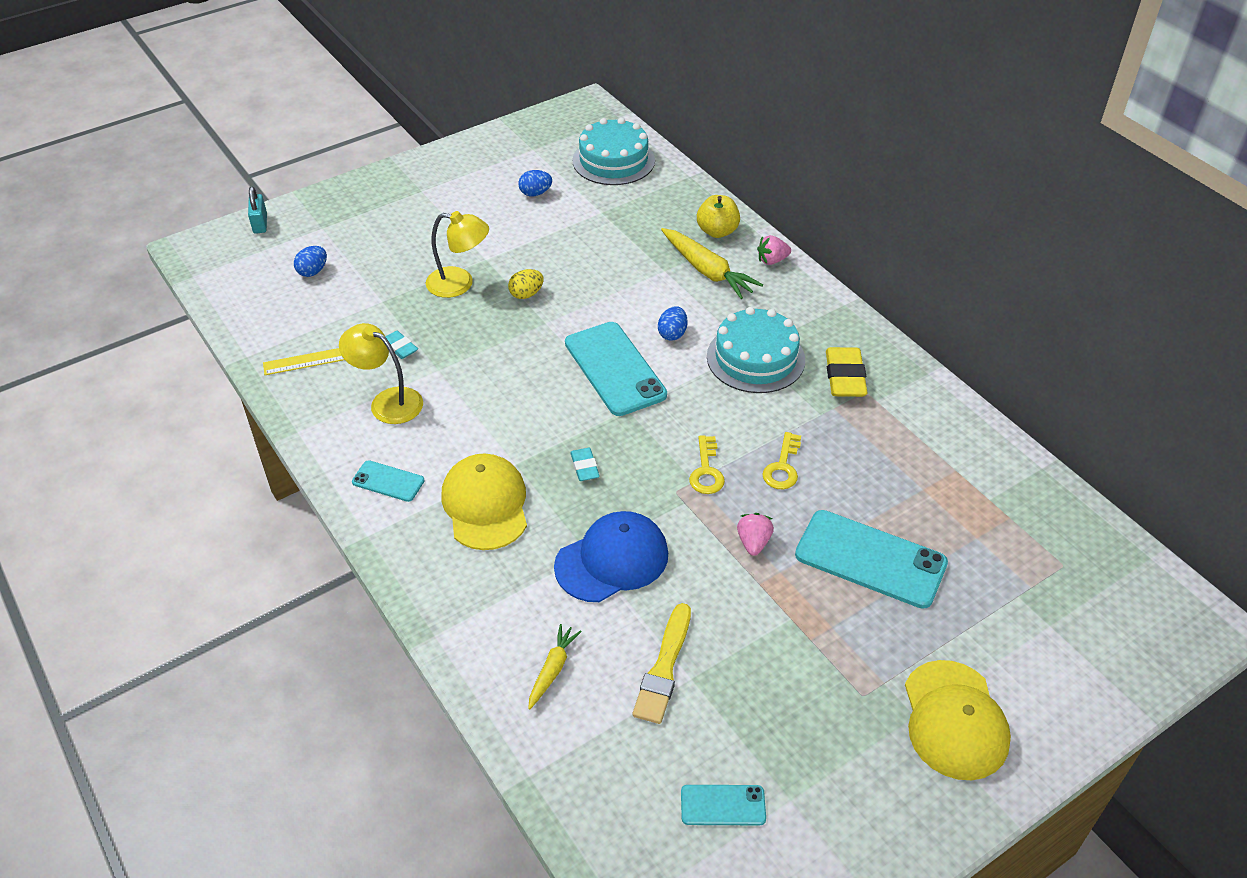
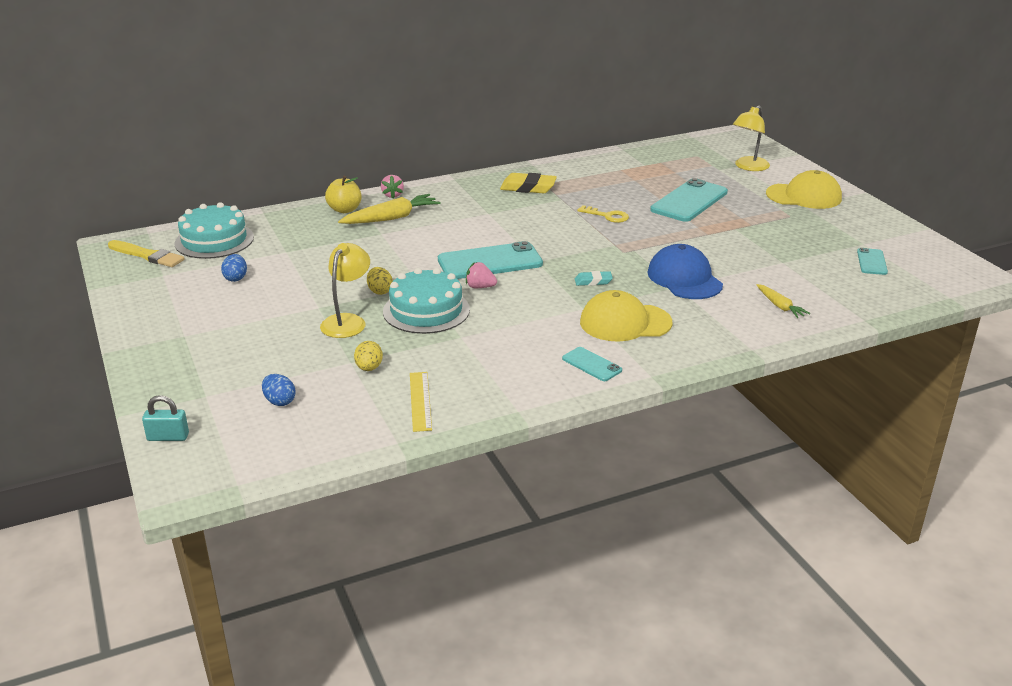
camera: 80 degrees left, 15 degrees down
(371, 315) = (369, 368): none -> yellow egg
(387, 401) = (493, 362): yellow lamp -> yellow lamp (748, 167)
(388, 481) = (591, 364): turquoise phone -> turquoise phone turned 75 degrees counterclockwise
(400, 347) = (423, 354): turquoise eraser -> none
(552, 669) = (780, 306): yellow carrot -> yellow carrot turned 150 degrees counterclockwise
(664, 667) = (775, 269): yellow brush -> yellow brush (147, 255)
(672, 334) = (459, 237): blue egg -> none
(706, 471) = (606, 240): yellow key -> none
(753, 542) = (673, 232): pink strawberry -> pink strawberry (480, 287)
(755, 358) = (498, 212): turquoise cake -> turquoise cake (426, 310)

